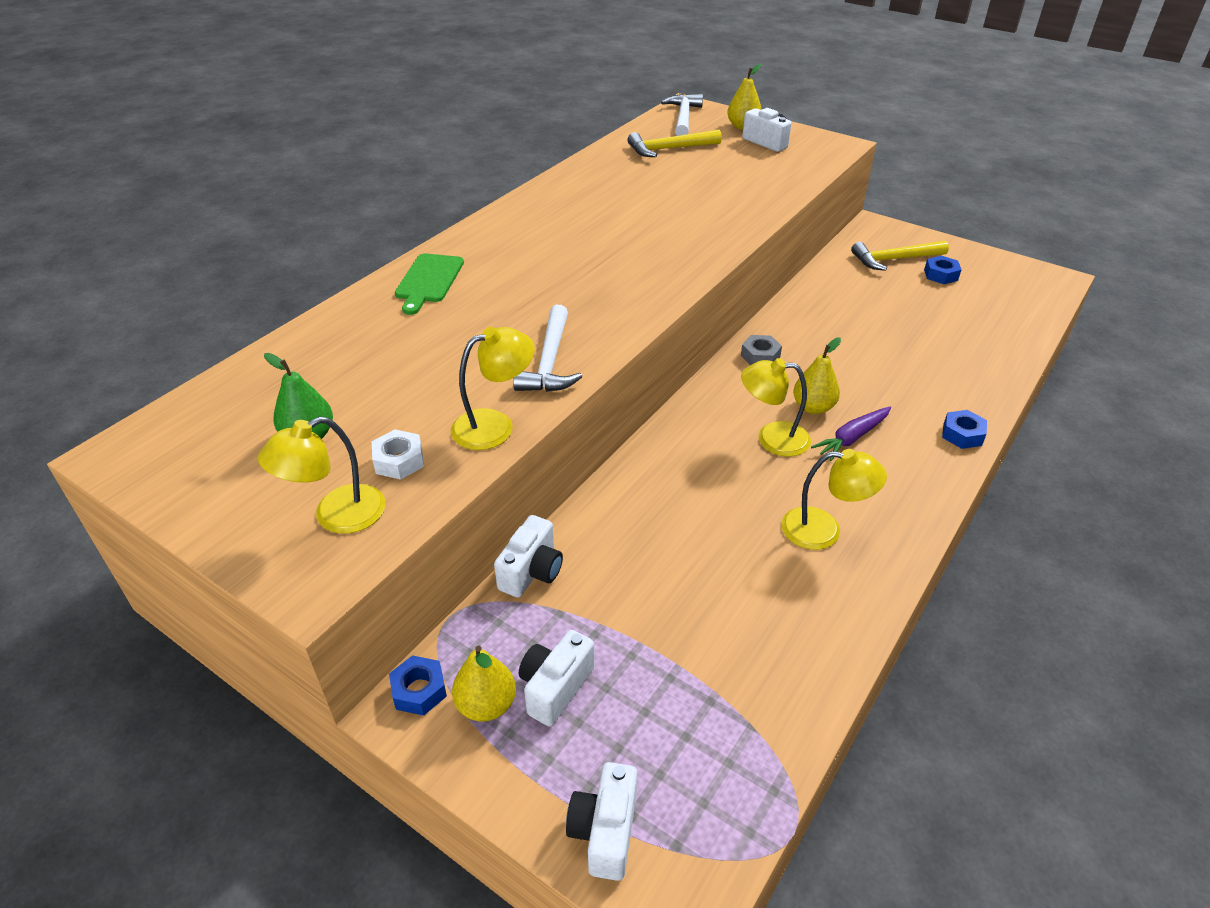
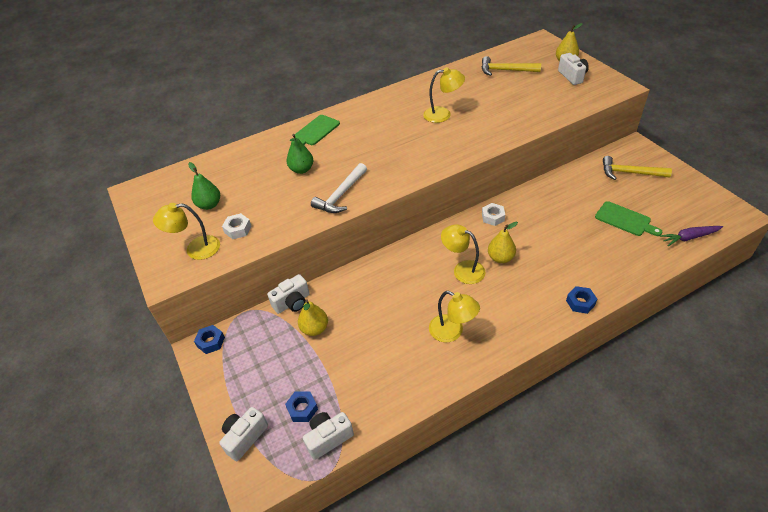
camera: 30 degrees right, 5 degrees up
(449, 340) = (302, 169): none -> green pear
(486, 705) = (233, 359): yellow pear -> yellow pear (315, 329)
(495, 425) = (291, 223): yellow lamp -> yellow lamp (443, 114)
(555, 687) = (266, 363): white camera -> white camera (328, 438)
(683, 118) = (531, 48): white hammer -> none
(760, 356) = (493, 217): grey nut -> white nut
(852, 438) = (509, 284): purple carrot -> purple carrot (689, 237)
(933, 316) = (625, 220): none -> green cutting board
(940, 275) = (654, 191): blue nut -> blue nut (302, 409)

